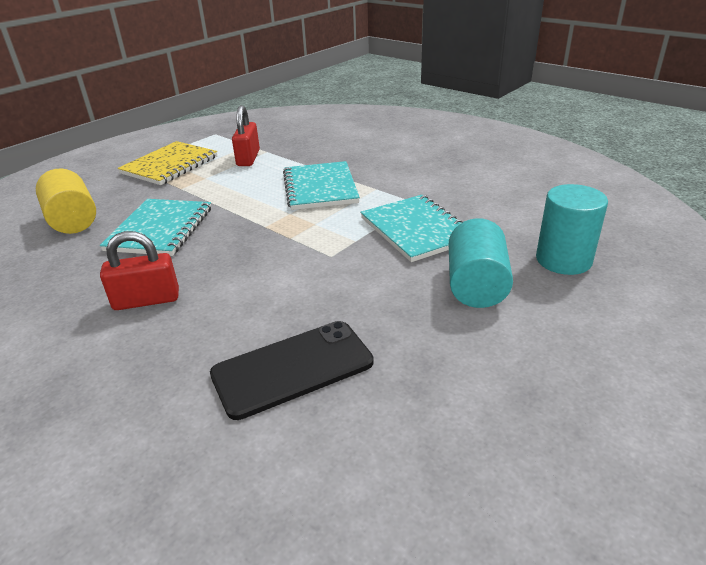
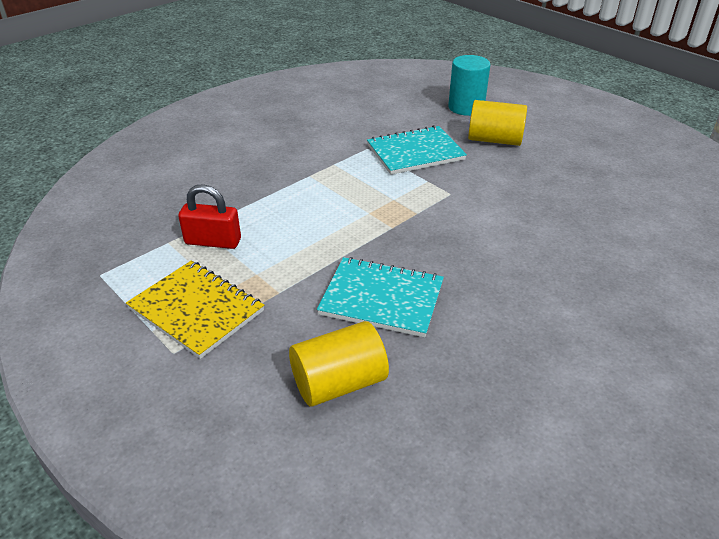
camera: 85 degrees left, 5 degrees up
(146, 300) = (515, 292): red padlock -> none
(293, 368) = (591, 214): black phone -> none
(320, 188) = (319, 194): turquoise notebook -> none
(476, 285) = (494, 140): turquoise cylinder -> yellow cylinder

